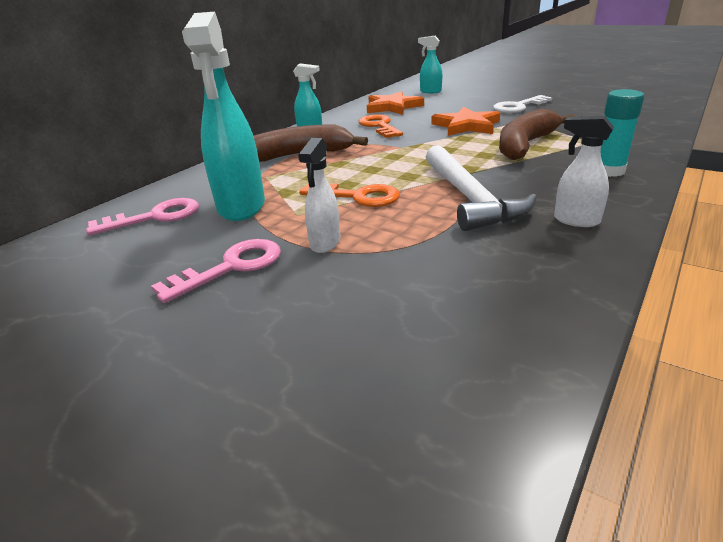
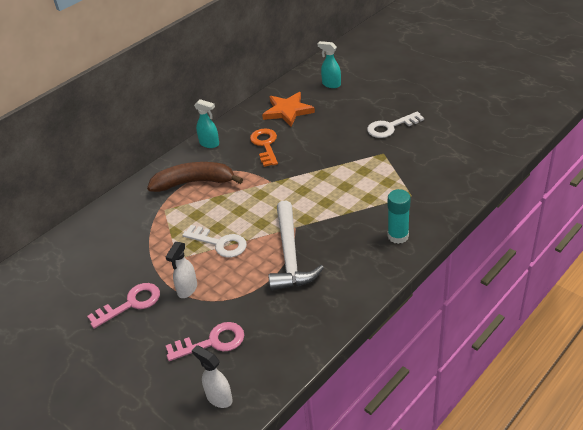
camera: 10 degrees right, 10 degrees up
(154, 217) = (88, 248): pink key -> pink key (212, 342)
(241, 207) = (143, 245): turquoise spray bottle -> none
(357, 196) = (219, 243): orange key -> white key
(466, 126) = (333, 155): orange star -> none
(525, 145) = (361, 192): brown banana -> none
(575, 220) = (342, 288): white spray bottle -> white spray bottle (219, 398)

